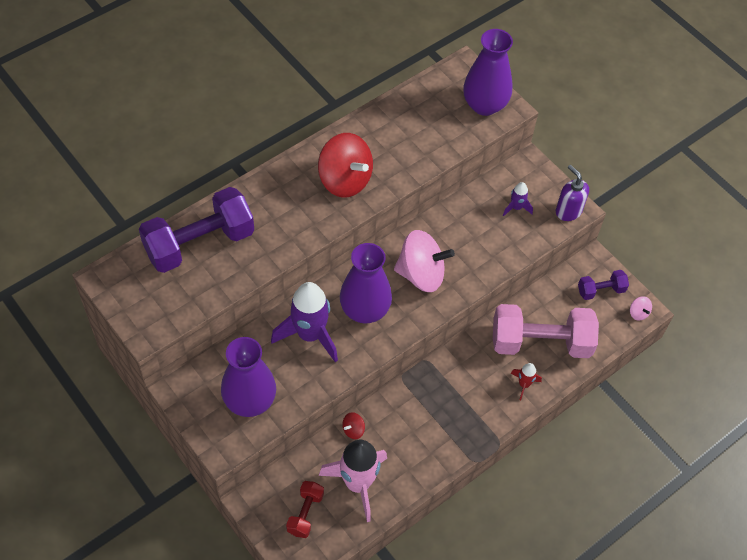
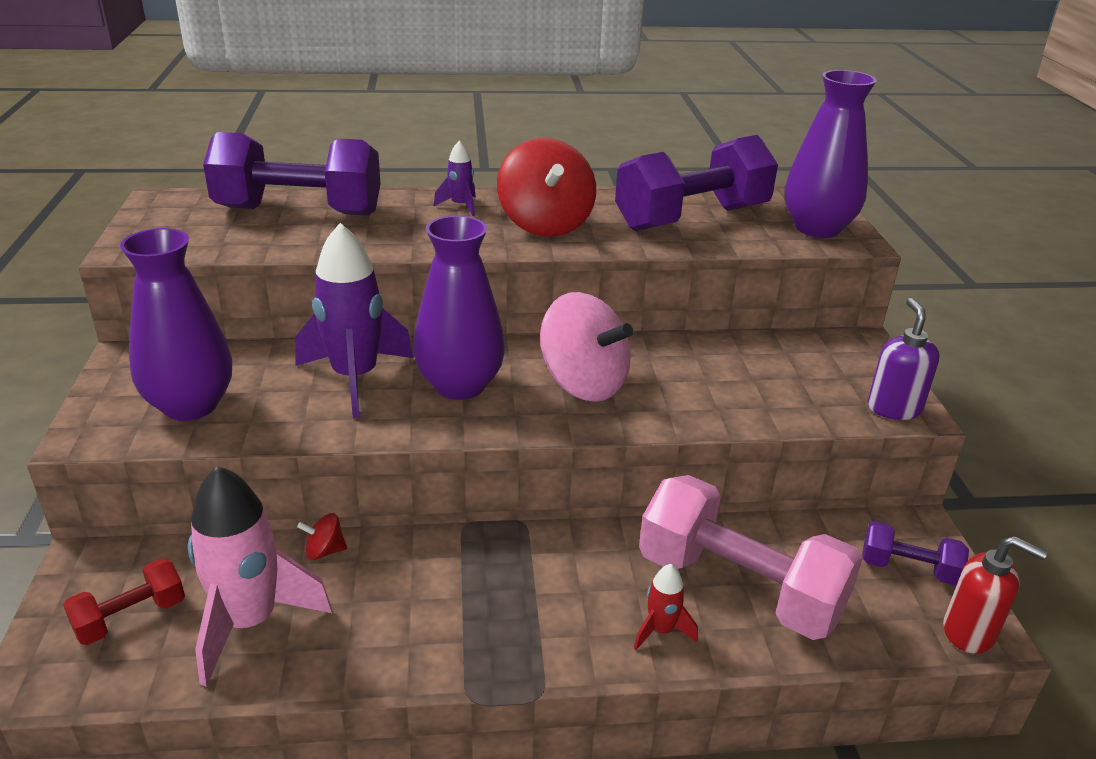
camera: 35 degrees right, 25 degrees down
(415, 130) = (692, 218): none -> purple dumbbell
(516, 207) = (803, 375): purple rocket -> purple rocket (460, 206)
(638, 313) = (969, 632): pink spinning top -> red soap dispenser

